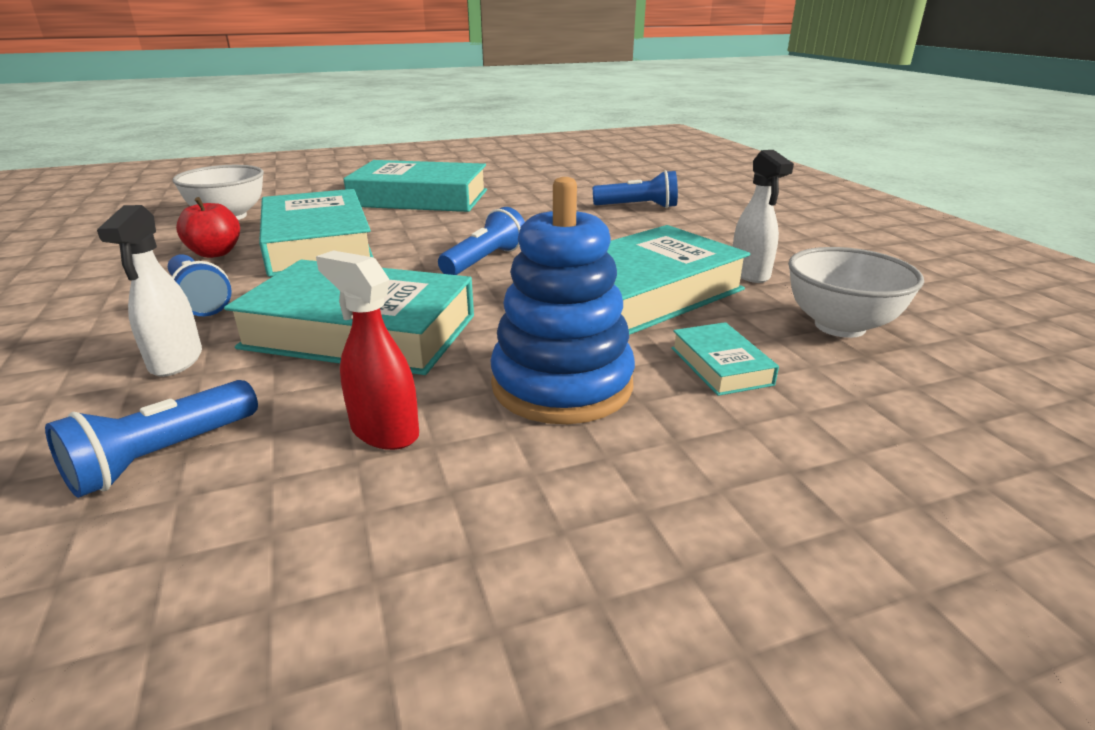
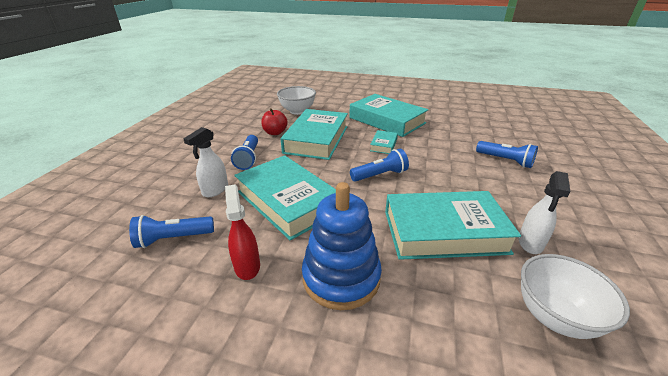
camera: 35 degrees right, 5 degrees up
(720, 366) = (437, 308): turquoise book -> turquoise book (383, 145)

